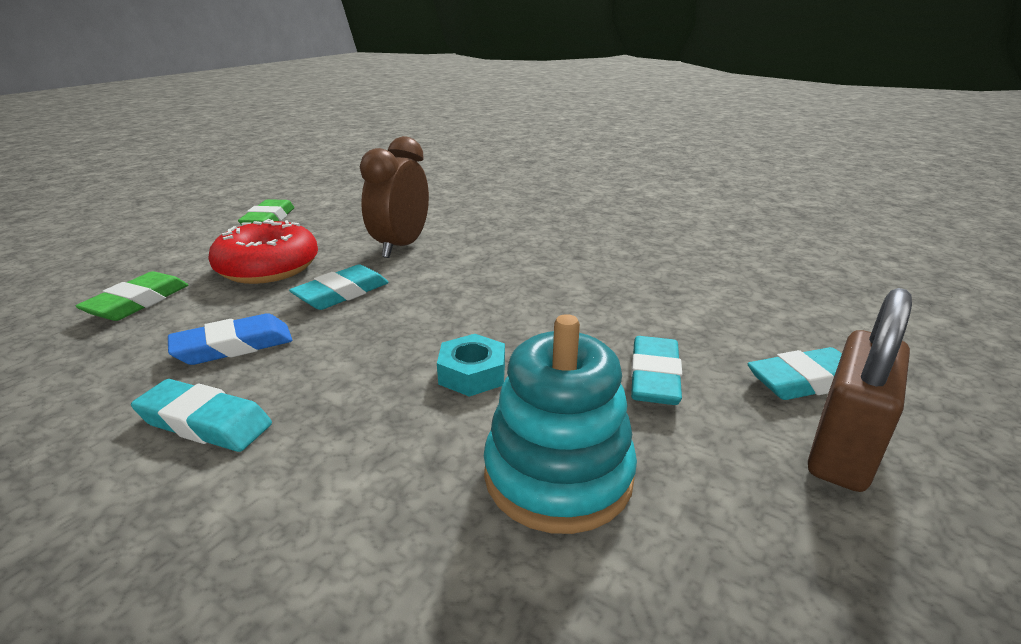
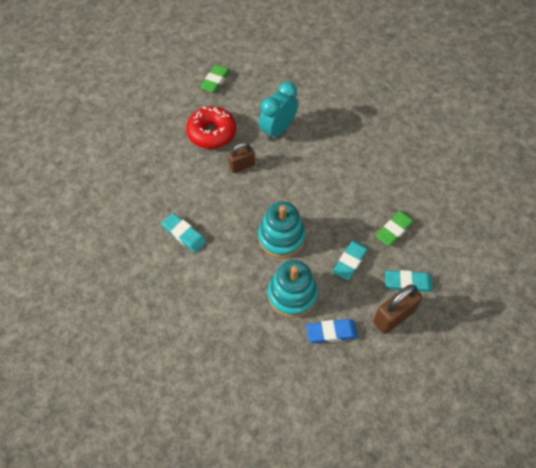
camera: 20 degrees right, 30 degrees up
(138, 302) = (156, 148): green eraser -> green eraser (394, 230)
(234, 346) = (195, 192): blue eraser -> blue eraser (331, 332)
(342, 293) = (242, 166): turquoise eraser -> brown padlock
(401, 246) = (278, 130): brown clock -> turquoise clock
(472, 373) = (281, 238): turquoise nut -> turquoise stacking toy

